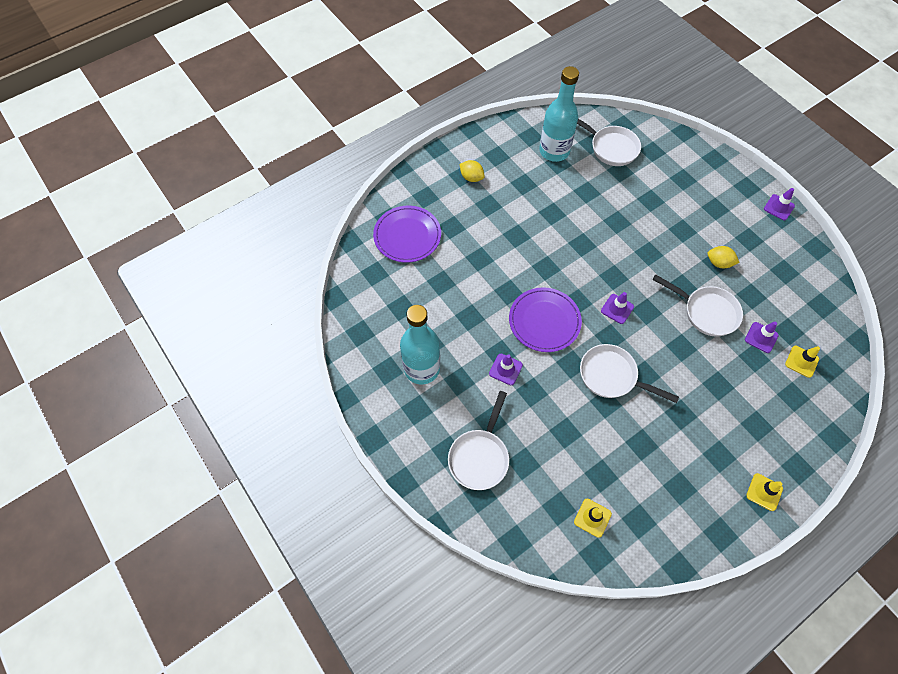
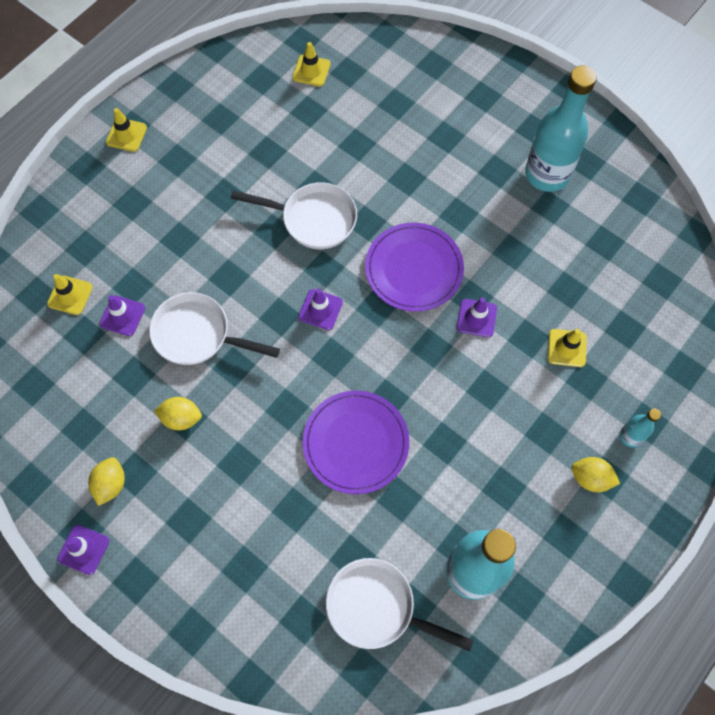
camera: 165 degrees right, 5 degrees up
(407, 236) = (644, 348): purple plate -> purple plate (356, 443)
(439, 192) = (630, 436): none -> turquoise bottle
(457, 247) = (567, 348): none -> yellow traffic cone
(480, 456) = (446, 99): white pan -> none
(505, 369) = (446, 197): purple traffic cone -> purple traffic cone (476, 318)
(764, 236) = (111, 484): none -> yellow lemon

